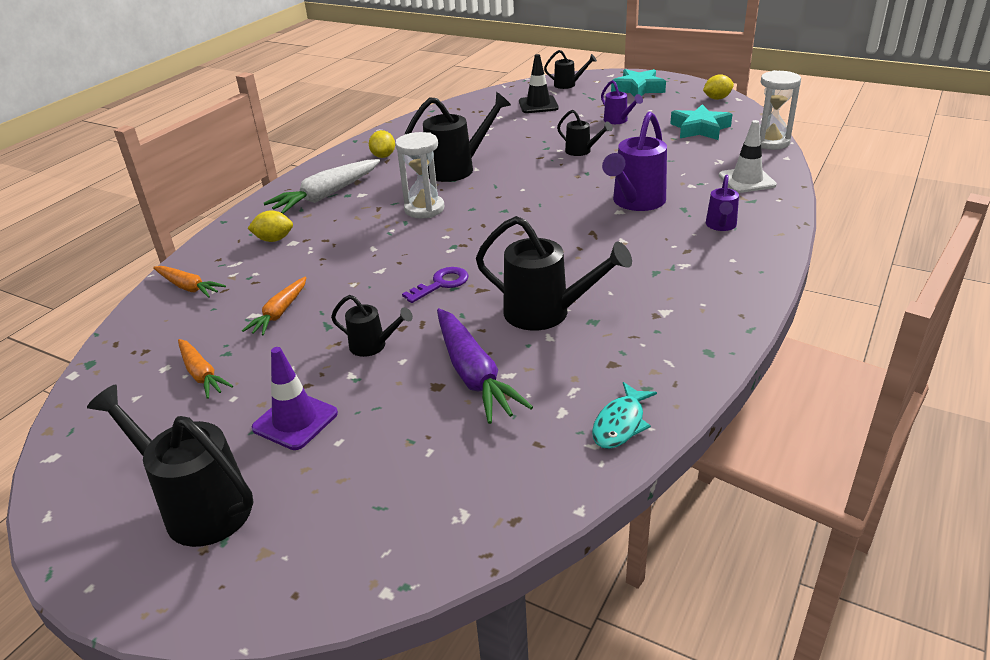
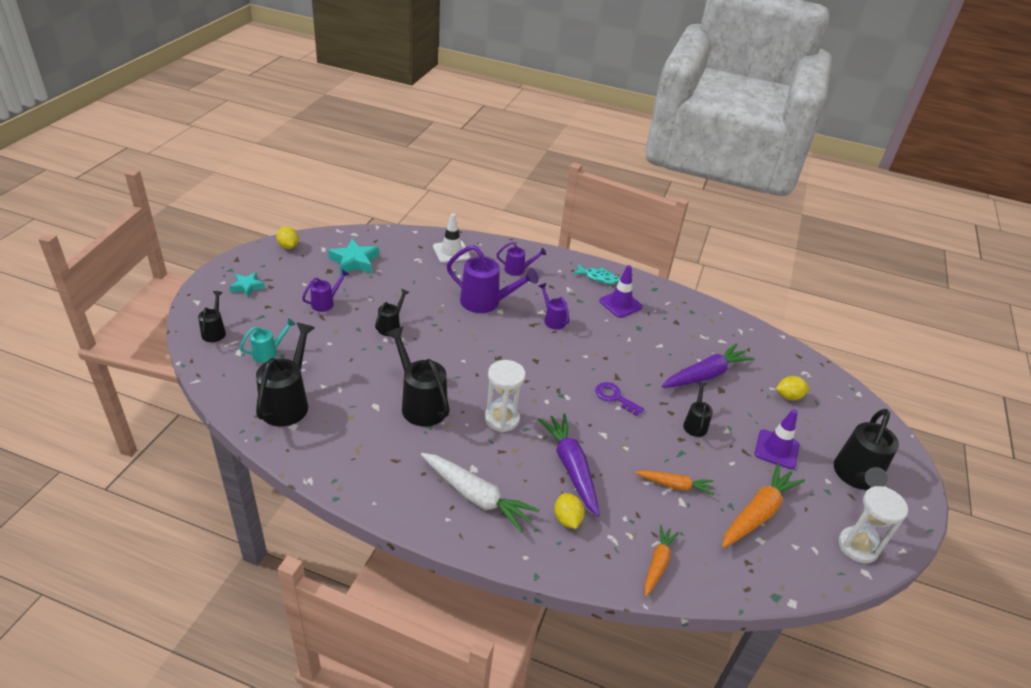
camera: 105 degrees left, 5 degrees up
(201, 374) = (757, 513): orange carrot -> orange carrot, size x1.65
(339, 246) = (571, 467): none -> purple carrot
(383, 156) = (384, 464): yellow lemon -> yellow lemon (788, 396)
(538, 105) = (268, 353): black traffic cone -> turquoise watering can
(546, 313) = (636, 346): black watering can -> black watering can (288, 403)
(604, 247) = (553, 320): none -> purple watering can
(620, 424) = (722, 321): turquoise fish -> turquoise fish (599, 278)
(638, 89) = (247, 287): turquoise star -> turquoise star, size x0.62
(654, 309) = (620, 304): none -> purple traffic cone
(770, 142) = (387, 234): white hourglass -> white hourglass (858, 546)

